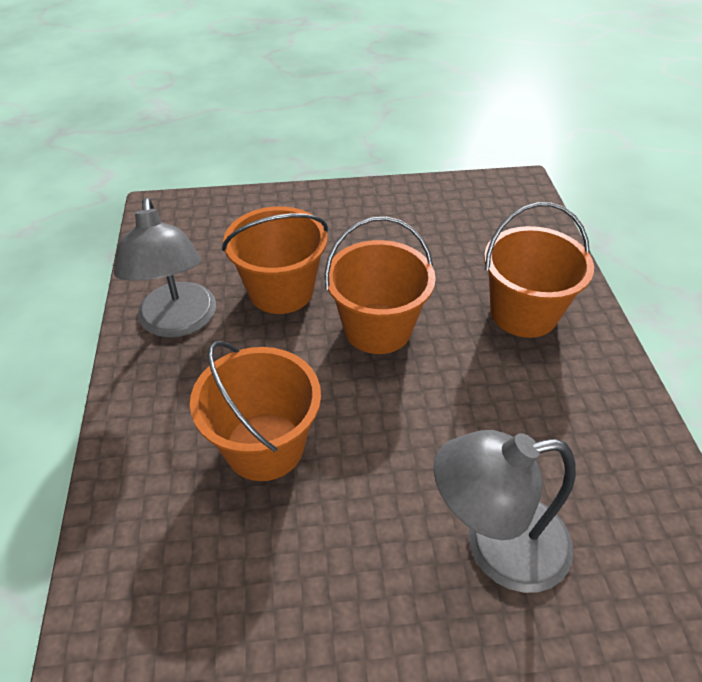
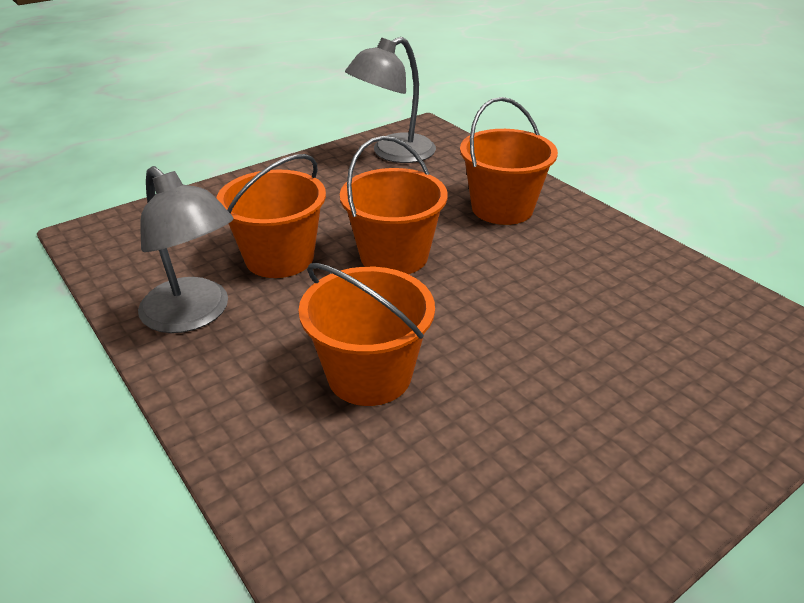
camera: 30 degrees left, 10 degrees down
(496, 546) = (619, 362): grey lamp -> grey lamp (393, 153)

